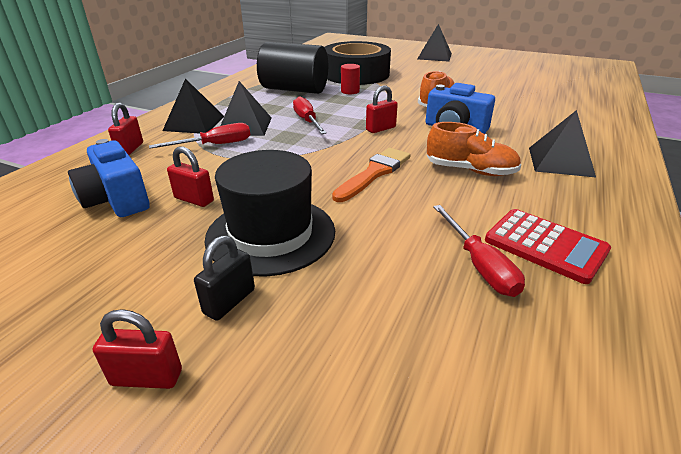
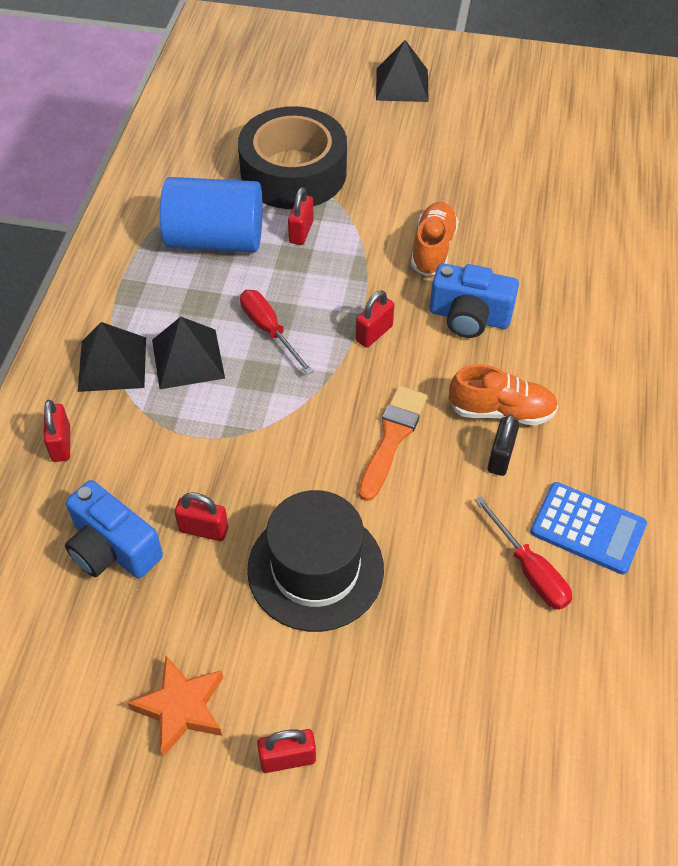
camera: 15 degrees left, 20 degrees up
(77, 309) = (181, 707): none -> orange star
(215, 145) = (171, 413): red screwdriver -> none
(229, 301) = (316, 666): black padlock -> black padlock (500, 457)
(294, 89) = (215, 240): black cylinder -> blue cylinder
(350, 91) = (301, 232): red cylinder -> red padlock
(545, 245) = (587, 528): red calculator -> blue calculator
(560, 161) = (600, 372): black pyramid -> none

